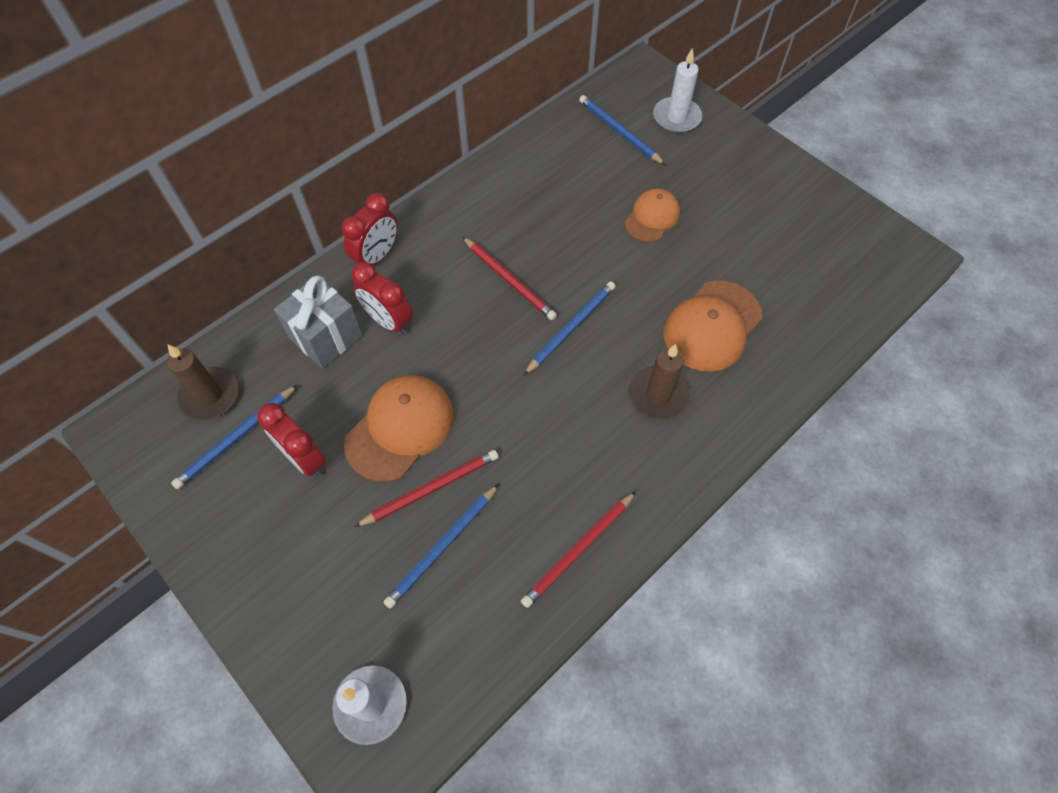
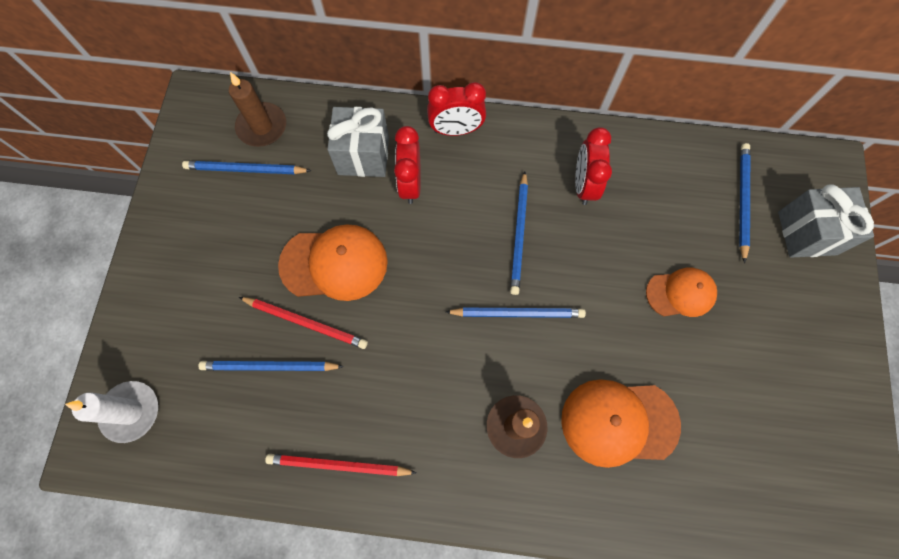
camera: 50 degrees right, 10 degrees up
(304, 458) = (264, 223): red clock -> red clock (583, 185)
(509, 280) = (519, 235): red pencil -> blue pencil
(676, 117) = (806, 233): white candle -> grey gift

